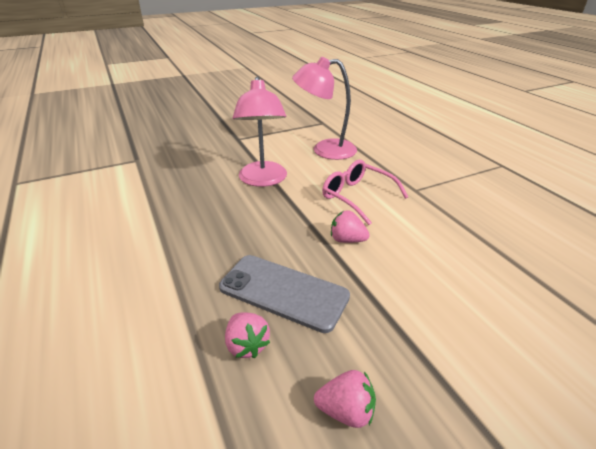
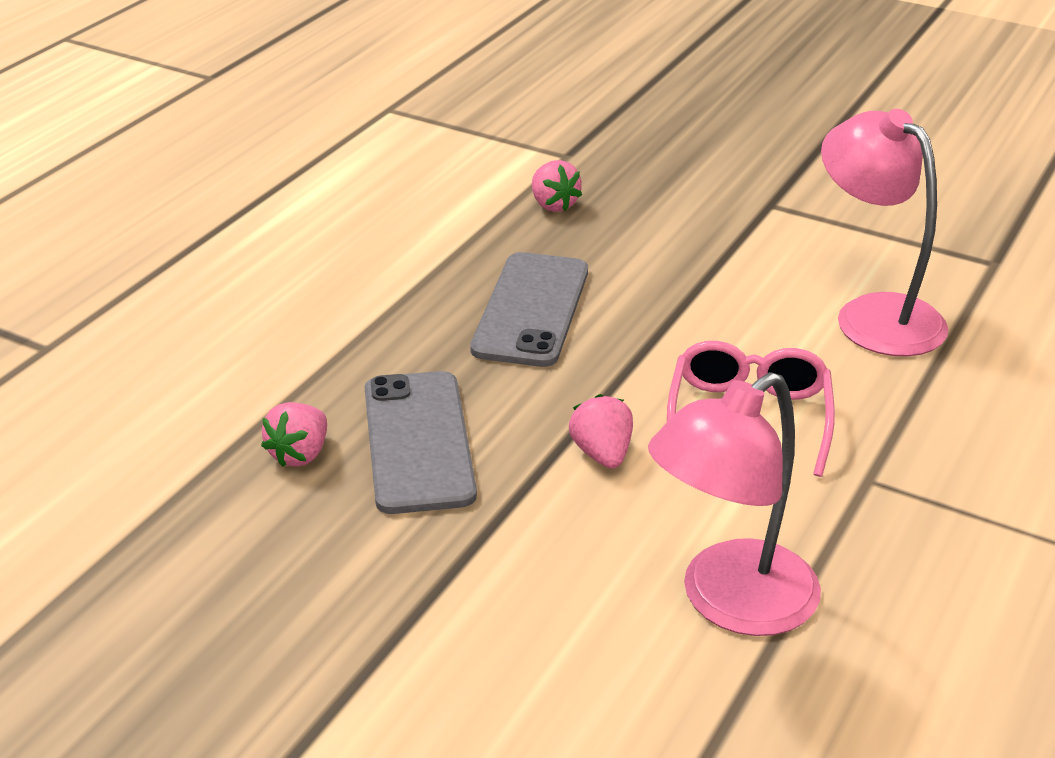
camera: 55 degrees right, 0 degrees up
(226, 214) = (531, 310): none -> grey phone
(263, 180) = (668, 297): pink lamp -> pink lamp (730, 603)
(346, 411) = (273, 572): pink strawberry -> pink strawberry (553, 205)

